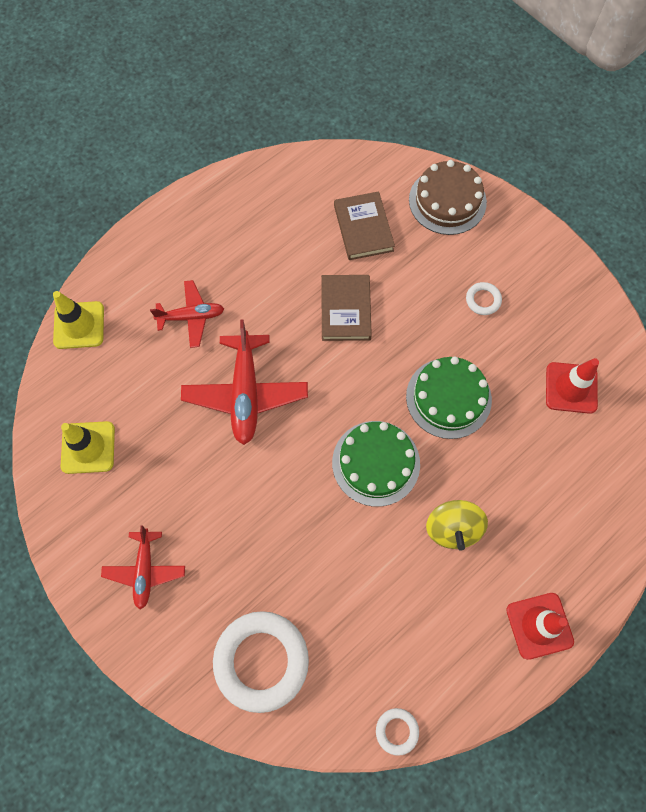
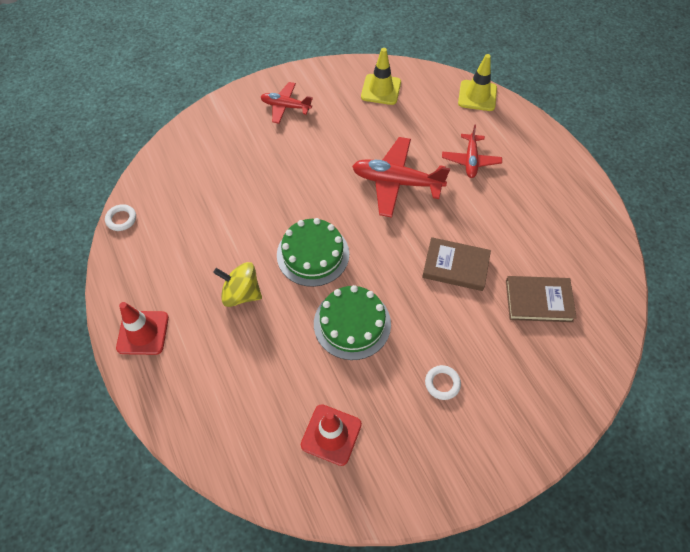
camera: 105 degrees right, 10 degrees down
(261, 661) = (202, 155): white ring -> none
(447, 201) = (562, 385): brown cake -> none

